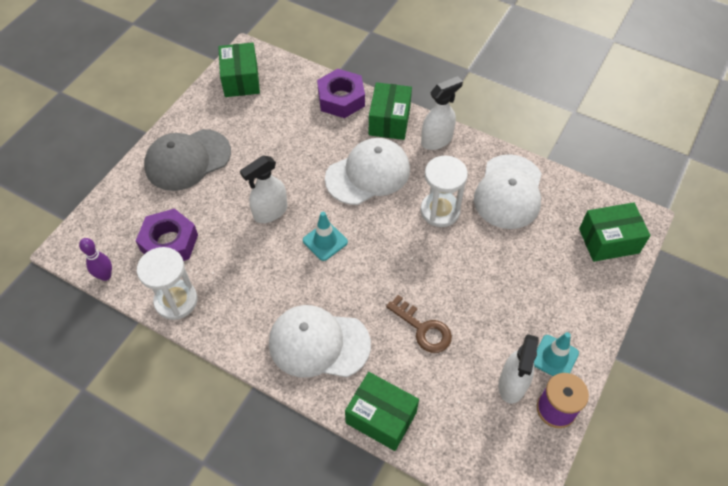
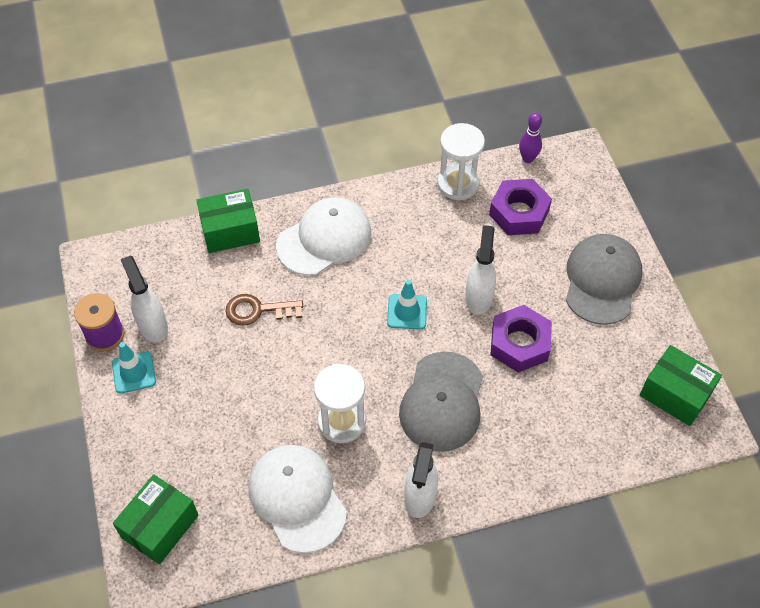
camera: 135 degrees right, 0 degrees up
(341, 99) = (561, 460): purple nut -> purple nut (519, 343)
(368, 174) = (442, 402): white cap -> grey cap
(389, 121) = (488, 478): green box -> none

